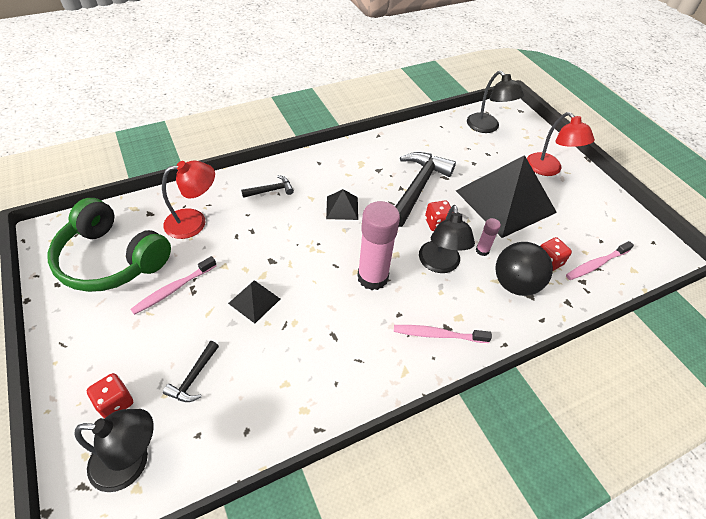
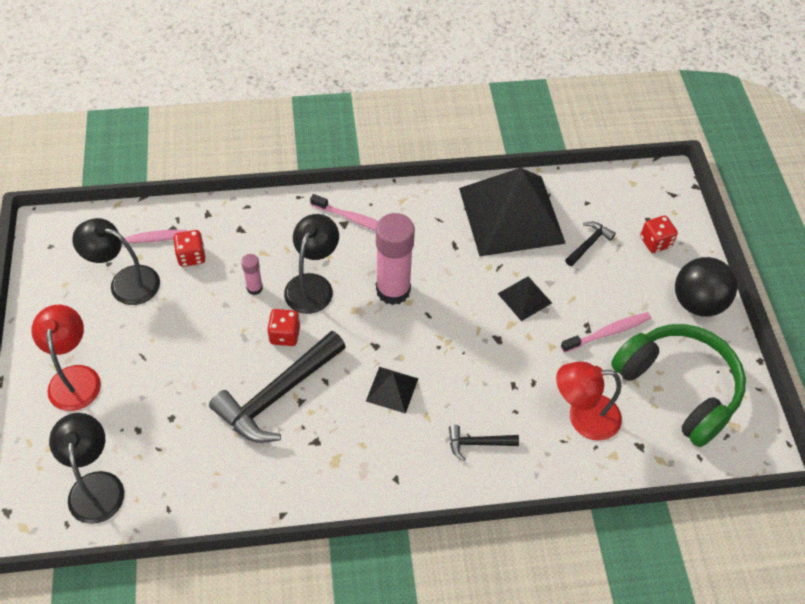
camera: 160 degrees left, 5 degrees up
(131, 462) = (638, 199): black lamp -> black lamp (125, 282)
(505, 201) = (177, 344): black pyramid -> black pyramid (511, 215)
(515, 284) = (246, 244): black ball -> black ball (697, 303)

